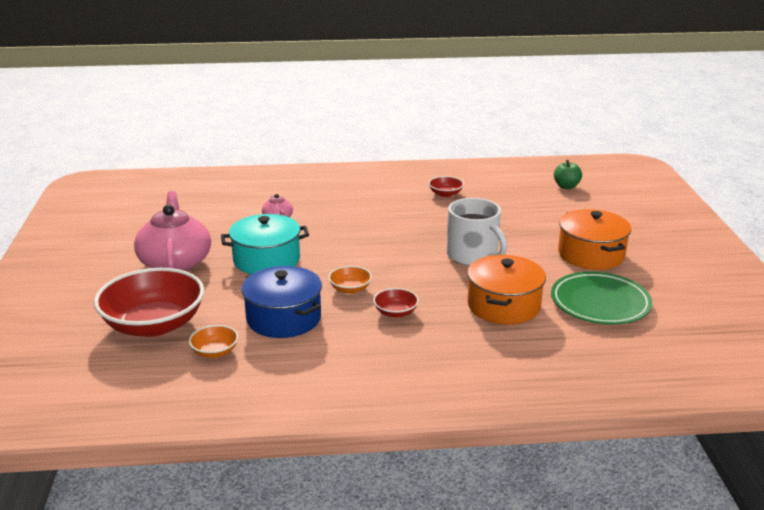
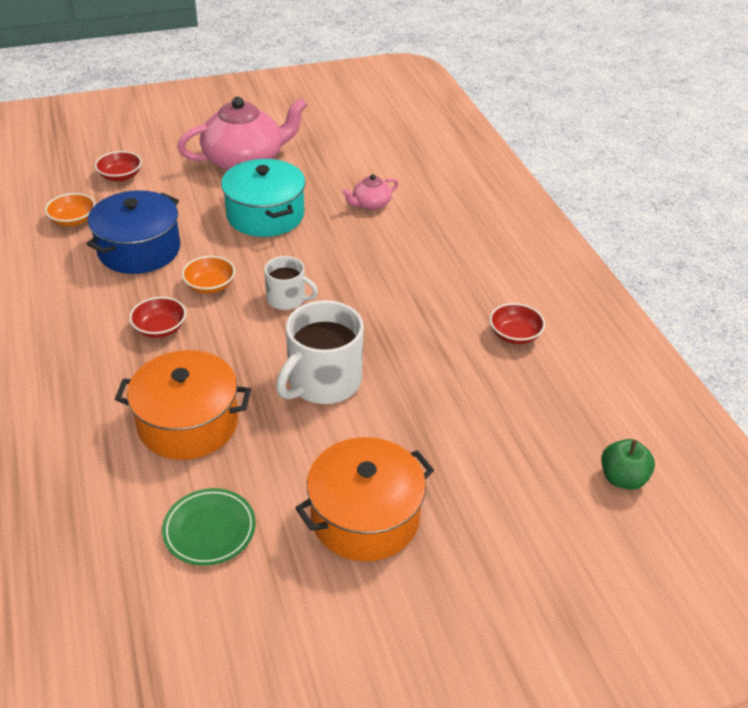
camera: 75 degrees right, 15 degrees up
(154, 325) = (120, 176): red bowl -> red bowl, size x0.44
(380, 260) = (287, 299): none -> white mug
(600, 303) = (209, 529): green plate -> green plate, size x0.61

